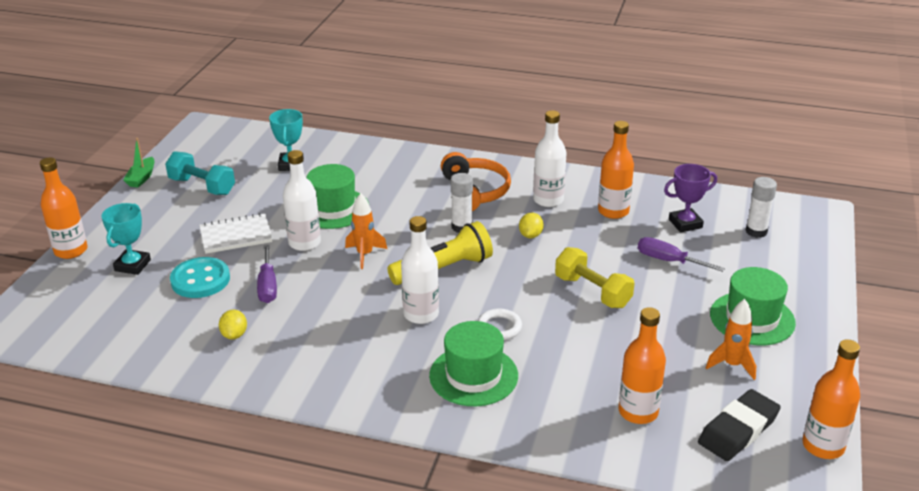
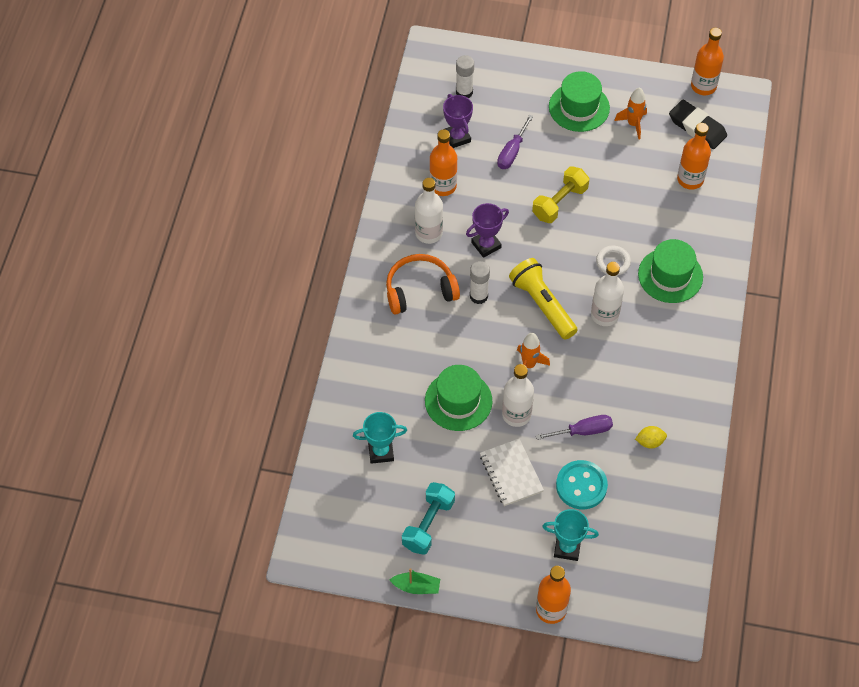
camera: 95 degrees left, 25 degrees up
(530, 235) = (486, 245): yellow lemon -> purple trophy

